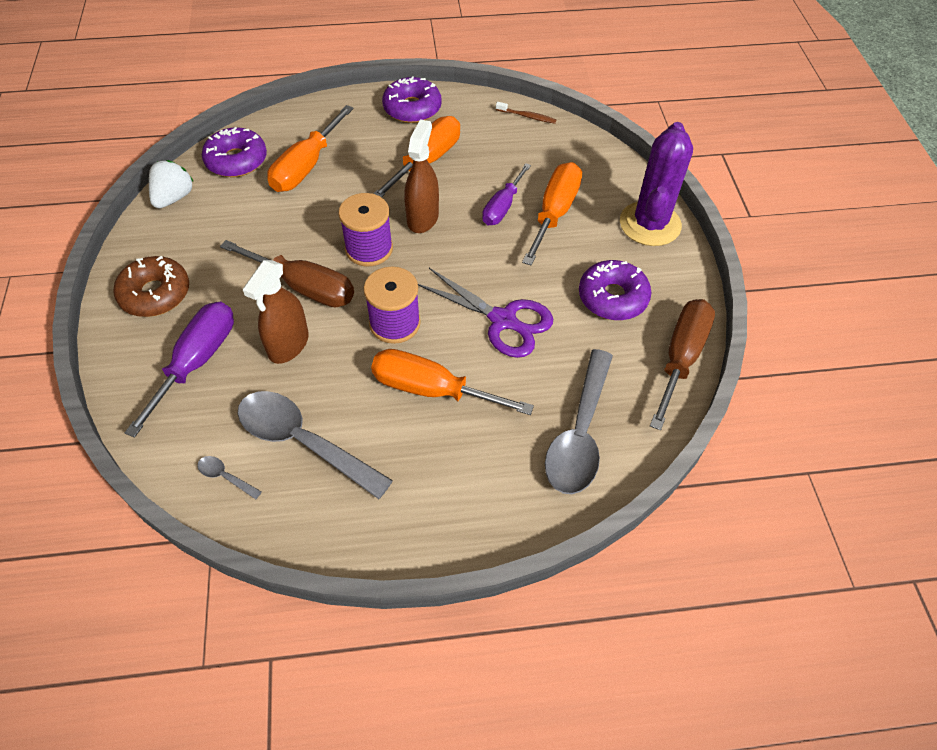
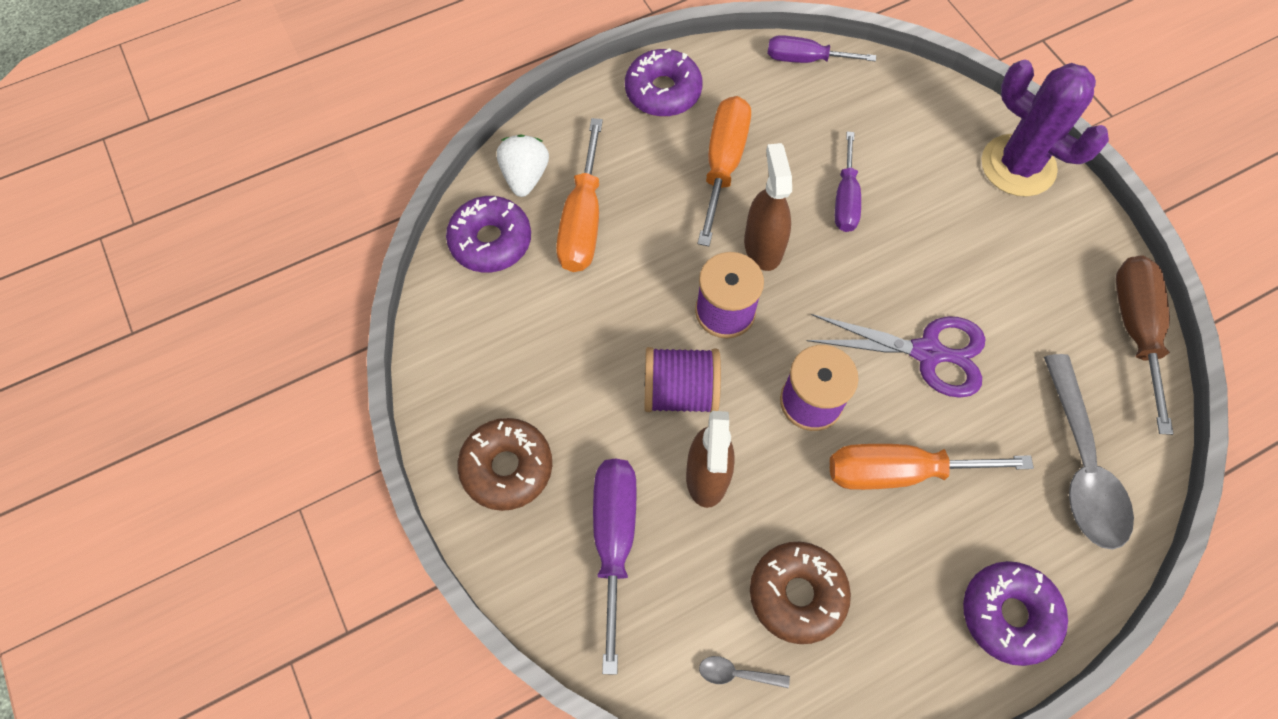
camera: 20 degrees left, 10 degrees up
(174, 198) = (445, 323): white strawberry -> white strawberry (525, 176)
(303, 442) = (797, 594): grey spoon -> brown donut
(304, 287) = (680, 392): brown screwdriver -> purple spool
(527, 116) = (805, 59): brown toothbrush -> purple screwdriver
(554, 213) = (907, 187): orange screwdriver -> none
(612, 297) = (1027, 278): purple donut -> purple donut (1008, 614)
(650, 224) = (1018, 166): purple cactus -> purple cactus turned 45 degrees counterclockwise

